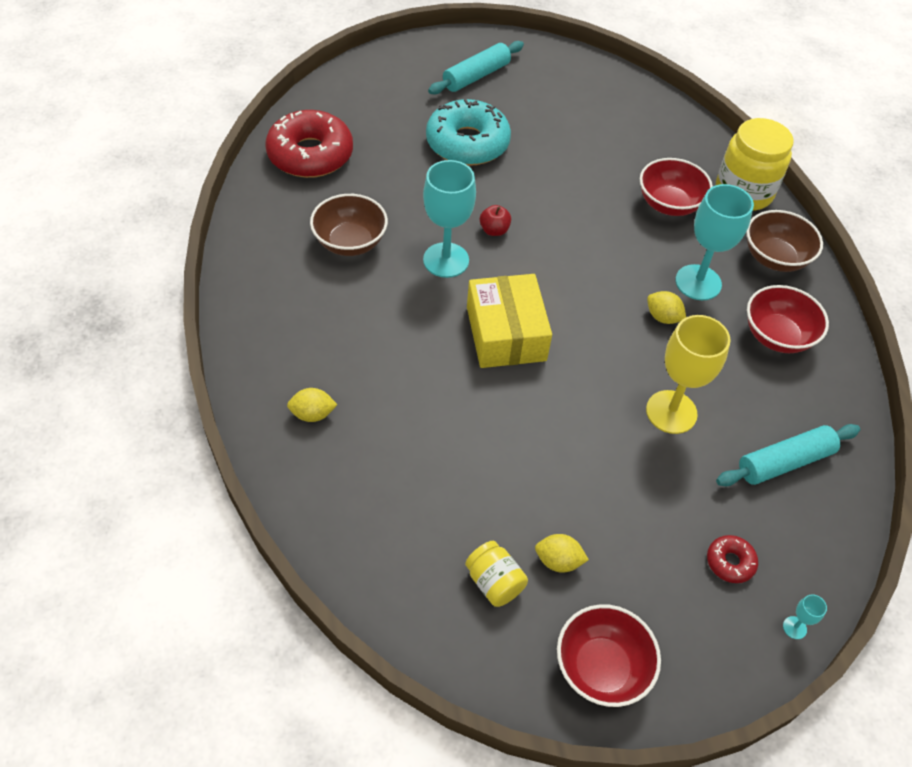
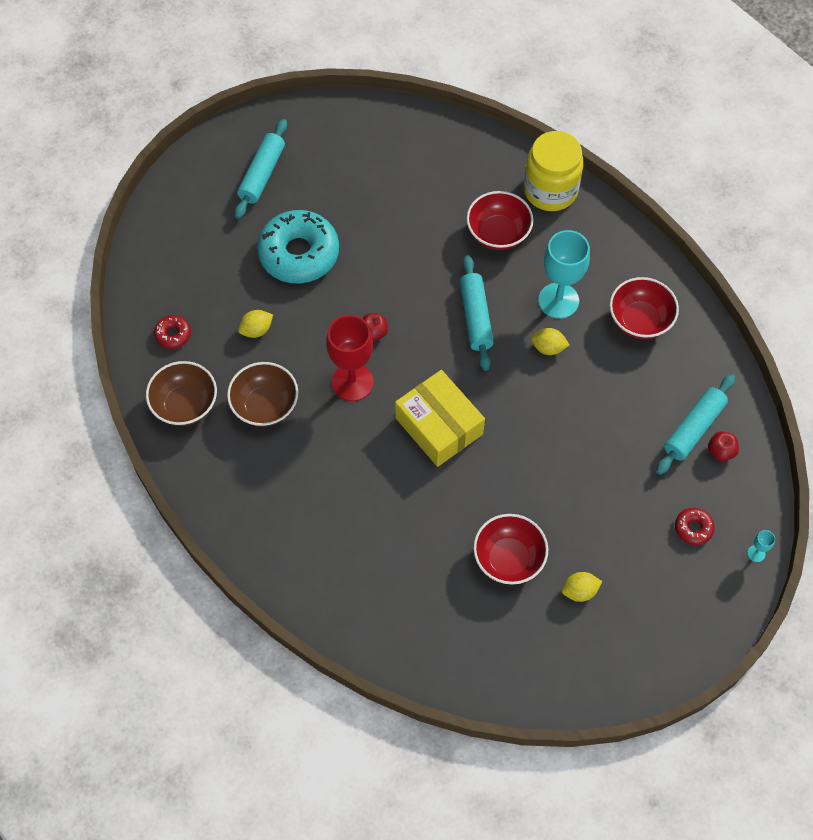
camera: 25 degrees left, 10 degrees up
(310, 155) = (173, 334): red donut -> red donut, size x0.44
(313, 414) = (337, 573): yellow lemon -> yellow lemon (256, 330)
(446, 260) = (352, 382): turquoise goblet -> red goblet
(494, 582) = (545, 631): yellow jar -> none
(601, 668) = (648, 651): red bowl -> red bowl (508, 558)
(603, 260) = (475, 317): none -> turquoise rolling pin
(671, 412) = (596, 429): yellow goblet -> none
(774, 258) = (605, 246): brown bowl -> brown bowl (185, 405)
(805, 499) = (721, 451): none -> red apple

